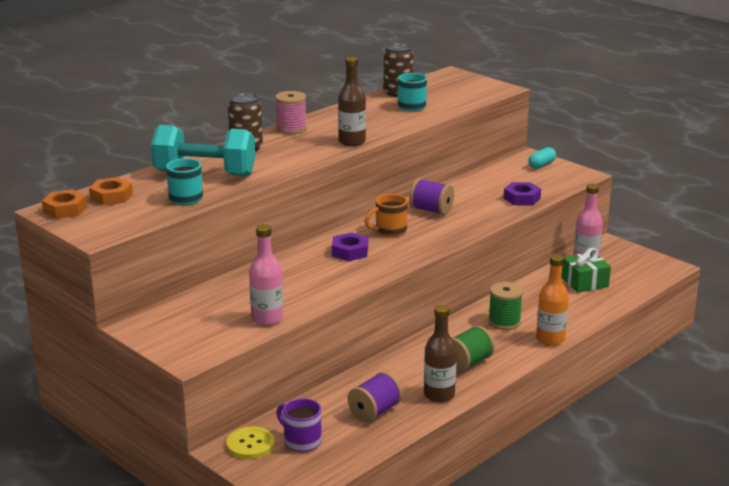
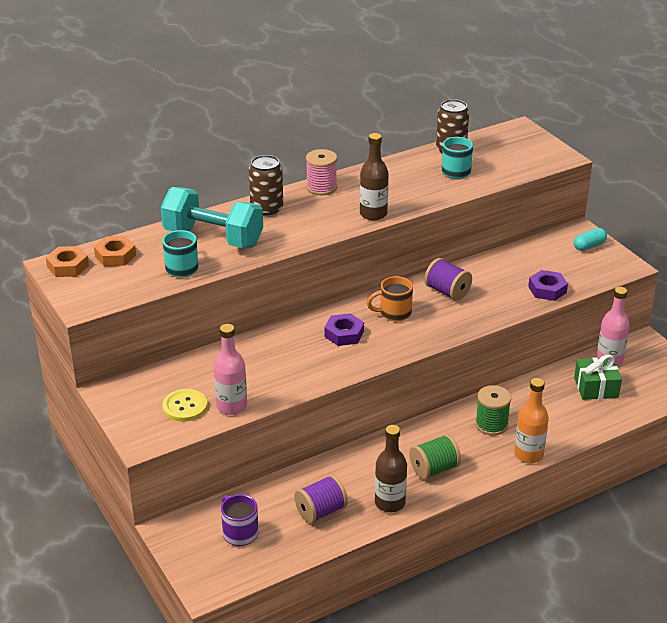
camera: 15 degrees right, 10 degrees up
(250, 444) = (193, 527): yellow button -> yellow button (185, 407)

